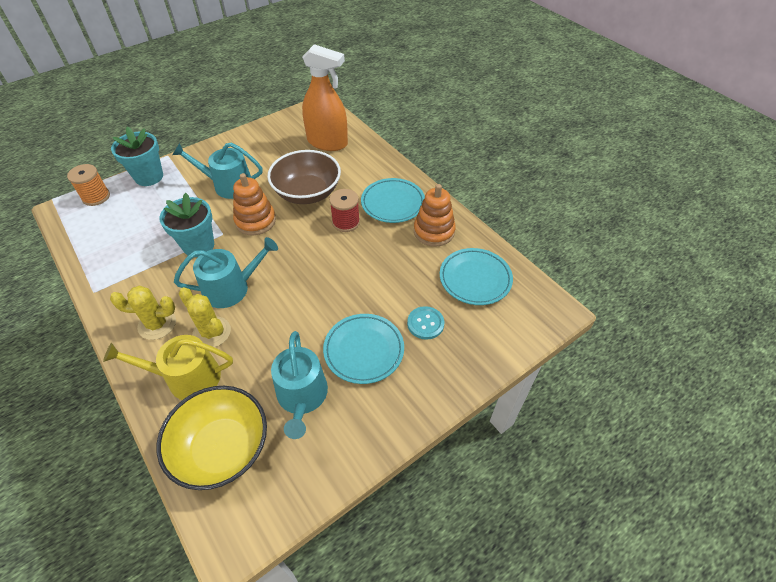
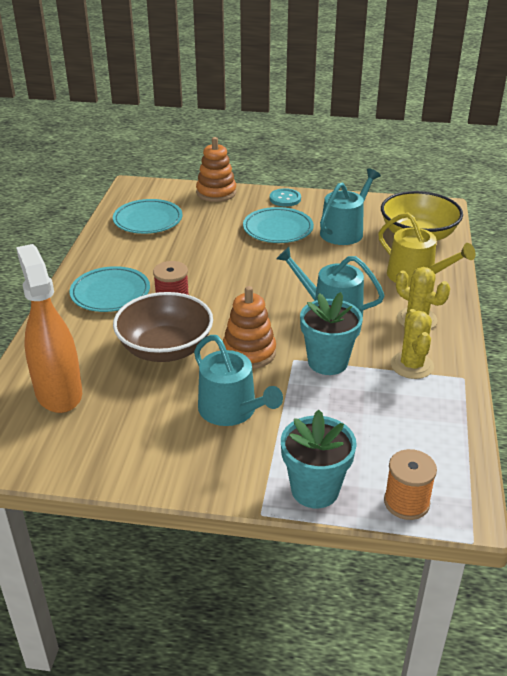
camera: 135 degrees left, 15 degrees down
(211, 332) = (375, 291): yellow cactus -> yellow cactus (412, 365)
(425, 323) = (219, 220): turquoise button -> turquoise button (285, 199)
(434, 231) = (120, 257): orange stacking toy -> orange stacking toy (216, 192)

